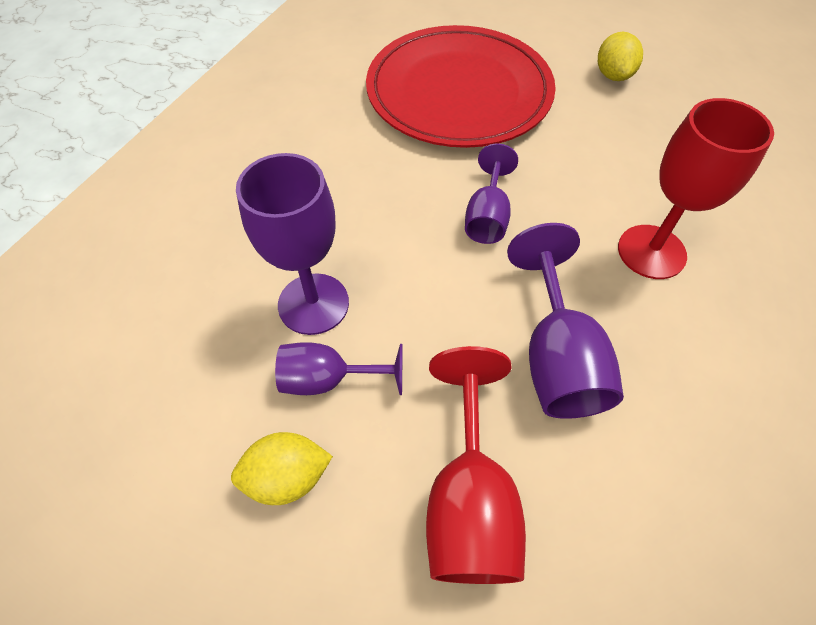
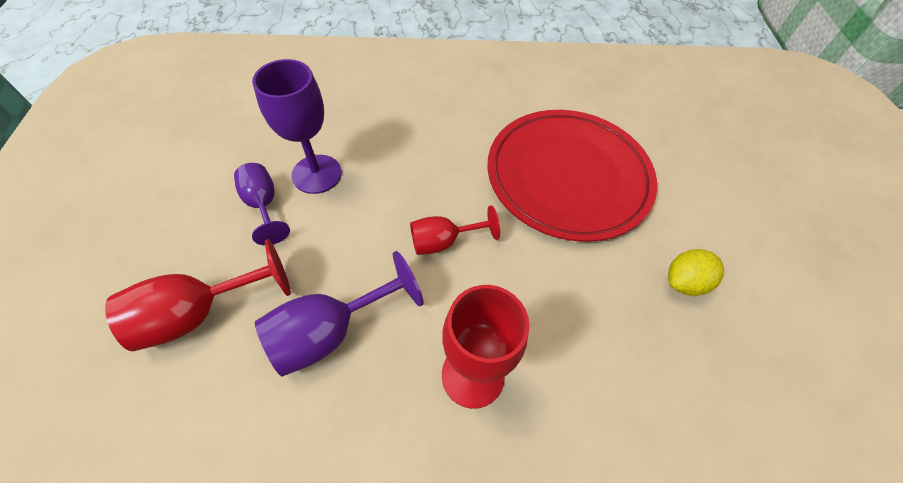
camera: 60 degrees right, 0 degrees up
(287, 477) = (192, 213): yellow lemon -> none
(487, 217) = (443, 241): purple goblet -> red goblet

